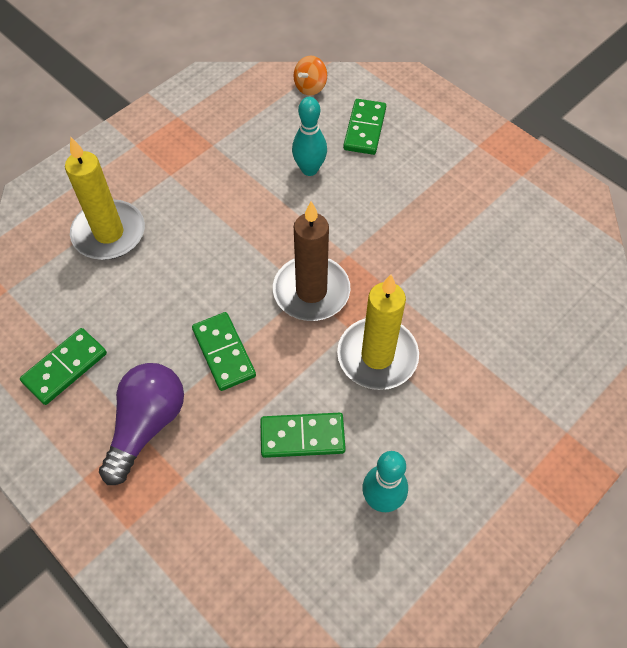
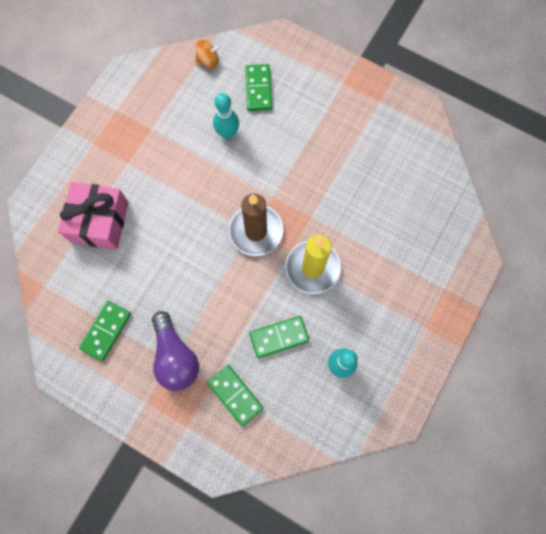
camera: 15 degrees left, 15 degrees up
(109, 233) = (99, 222): yellow candle -> pink gift
(146, 425) = (175, 356): purple light bulb -> purple light bulb turned 150 degrees clockwise
(224, 352) = (210, 292): green domino -> green domino (235, 395)
(310, 87) = (208, 61): orange spinning top -> orange spinning top turned 120 degrees counterclockwise

